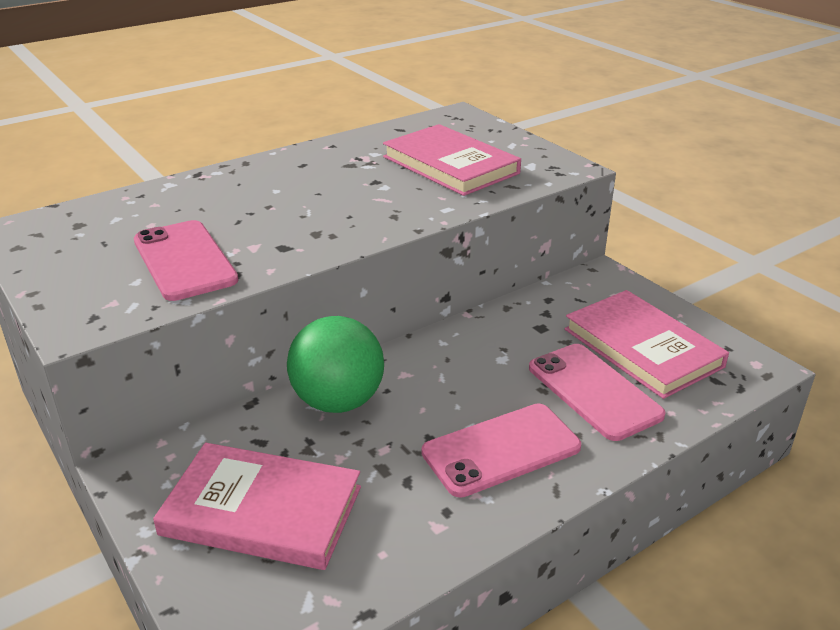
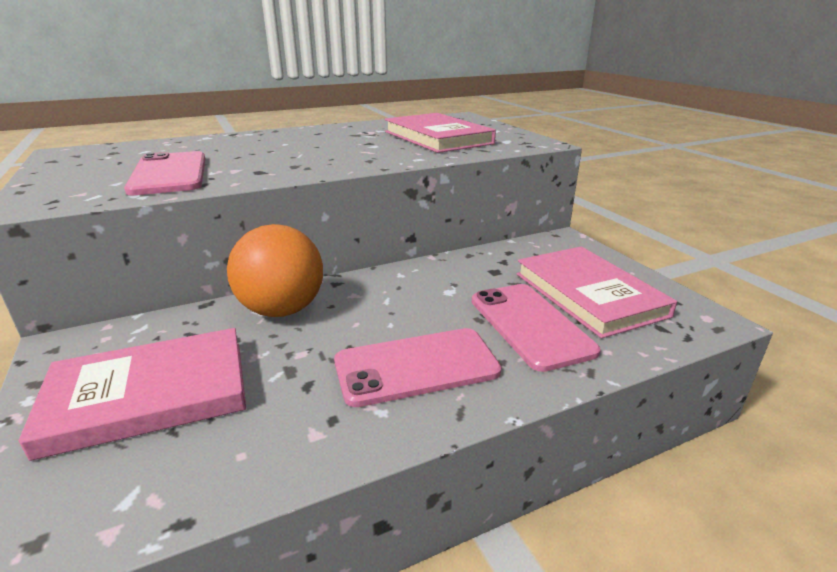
camera: 10 degrees right, 5 degrees down
(262, 511) = (149, 395): pink book -> pink book turned 45 degrees counterclockwise
(338, 401) = (282, 310): green ball -> orange ball

